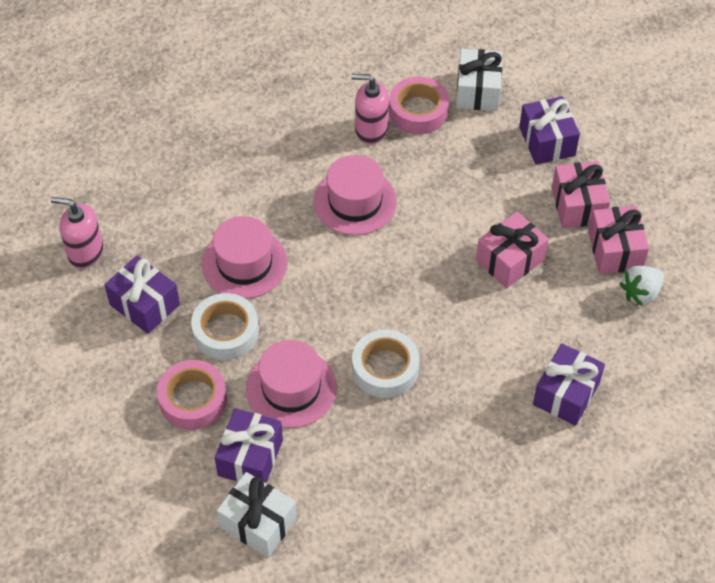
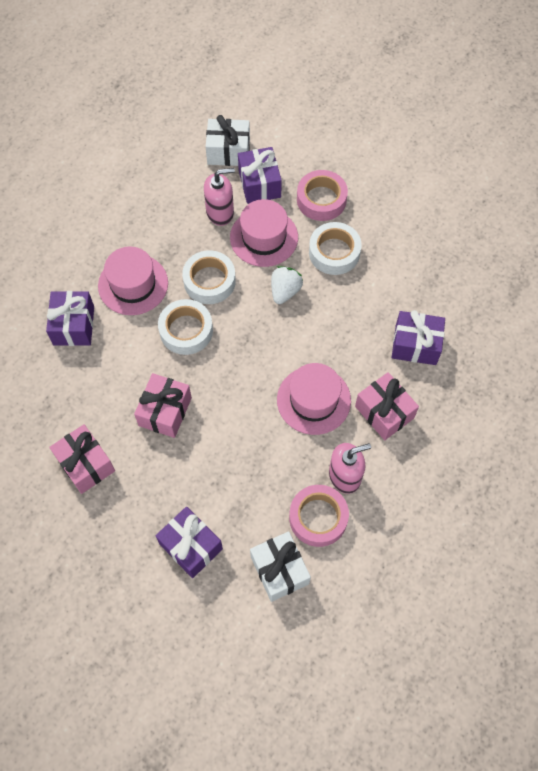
camera: 150 degrees right, 10 degrees up
(85, 252) = (474, 258): pink soap dispenser -> pink soap dispenser (220, 212)
(144, 305) = (402, 243): purple gift -> purple gift (415, 345)
(244, 263) = (358, 307): pink hat -> pink hat (133, 284)
(443, 328) = (186, 330): none -> white tape
(578, 205) = (134, 492): pink gift -> pink gift (384, 412)
(640, 293) = (50, 435): white strawberry -> white strawberry (285, 291)

